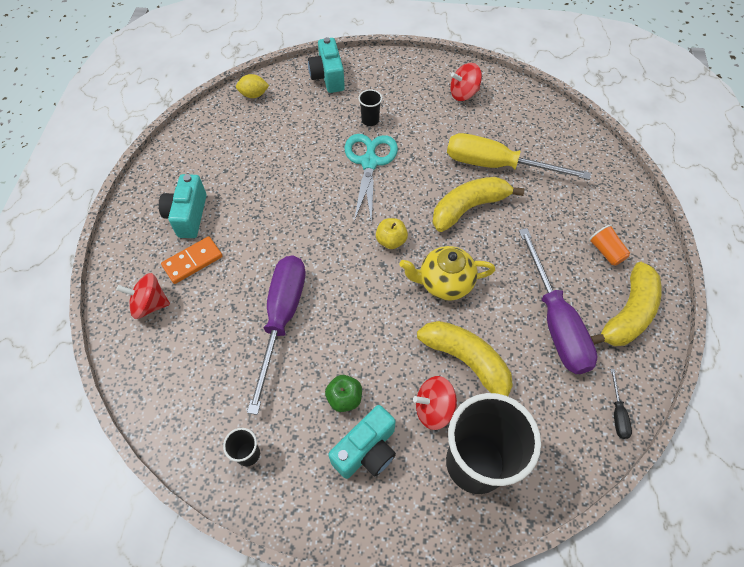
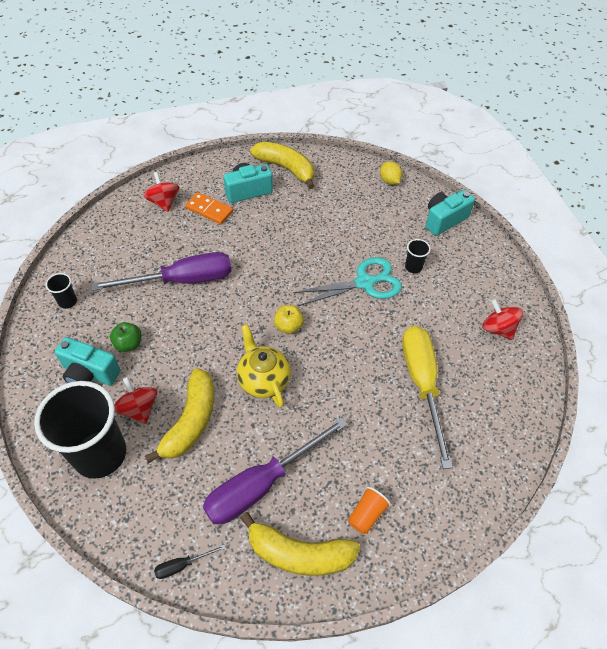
camera: 65 degrees right, 5 degrees down
(468, 208) = (356, 375): yellow banana -> yellow banana (286, 168)

